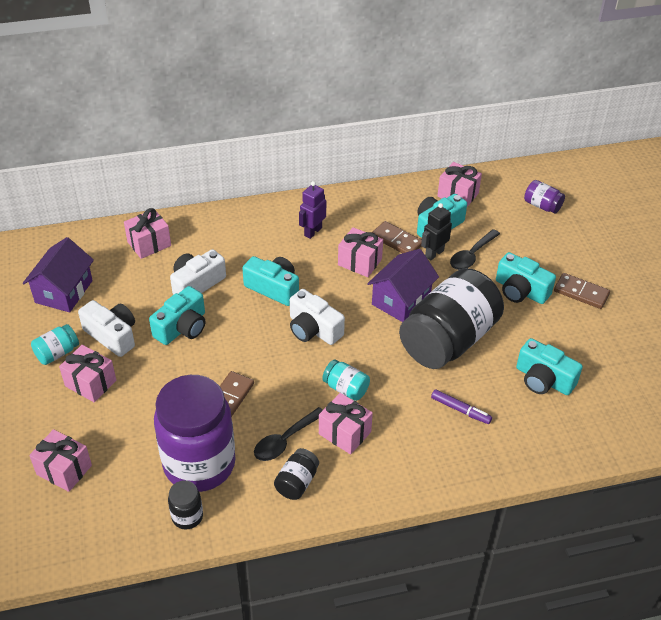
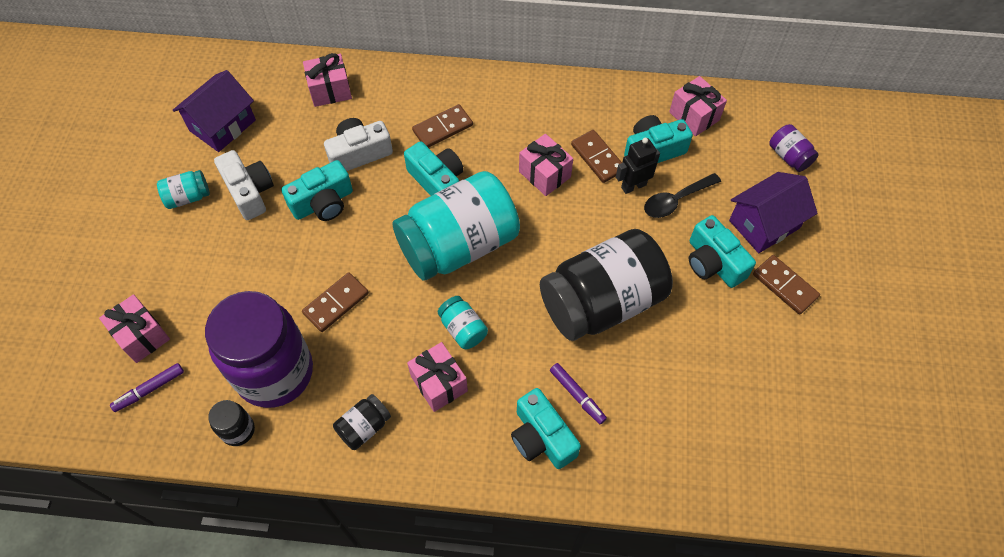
camera: 20 degrees right, 15 degrees up
(90, 383) = (206, 242): pink gift -> none
(91, 509) = (149, 389): none -> purple marker
(260, 249) = (442, 128): none -> brown domino
(285, 440) = (373, 372): black spoon -> none
(313, 231) = (509, 121): purple robot -> none
(313, 329) = (458, 245): white camera -> turquoise jar
(401, 300) = (570, 236): purple house -> purple house (764, 224)
(543, 379) = (689, 386): turquoise camera -> turquoise camera (541, 437)

